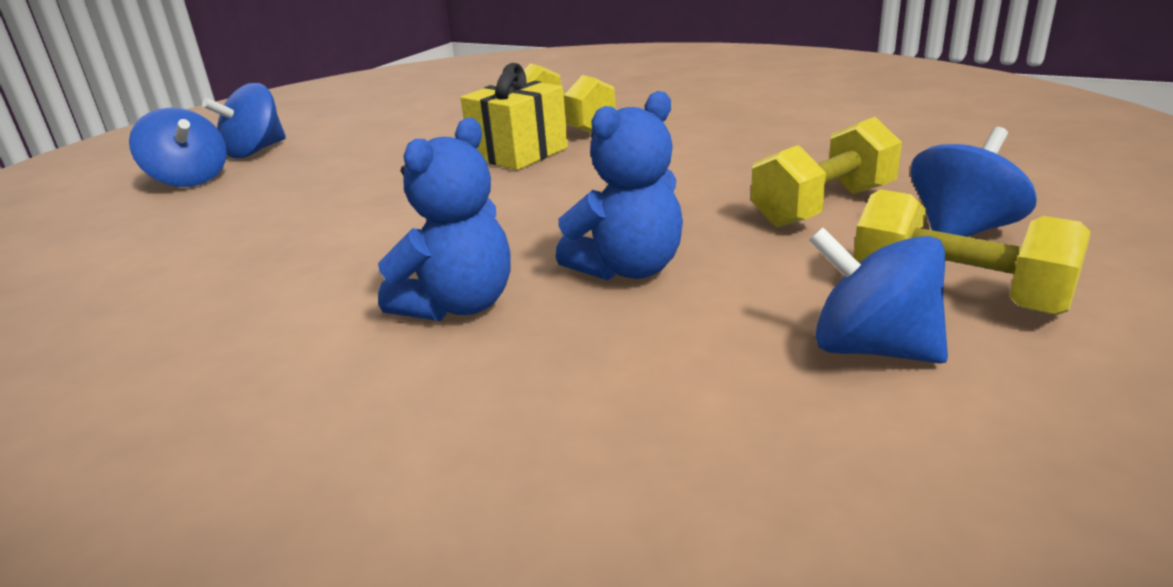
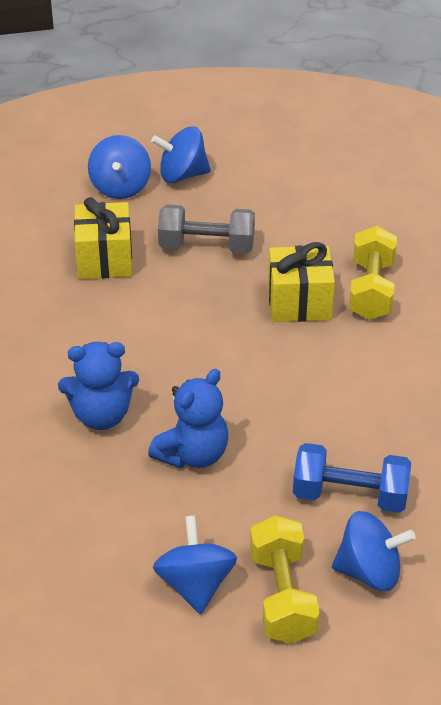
camera: 45 degrees right, 15 degrees up
(248, 218) = (104, 259): none -> yellow gift
(360, 168) = (206, 246): none -> grey dumbbell
(628, 269) = (193, 454): blue teddy bear -> blue teddy bear turned 60 degrees counterclockwise
(824, 207) = (350, 495): yellow dumbbell -> blue dumbbell

